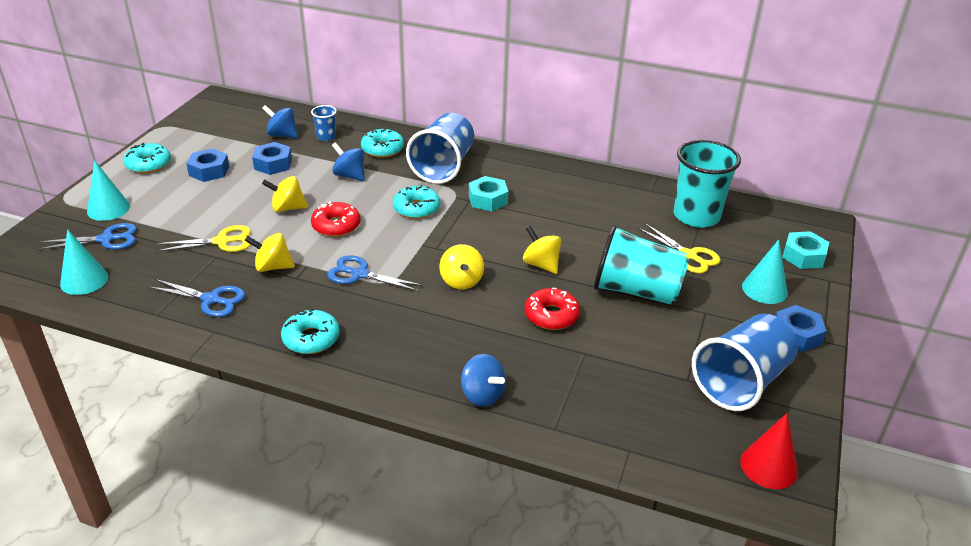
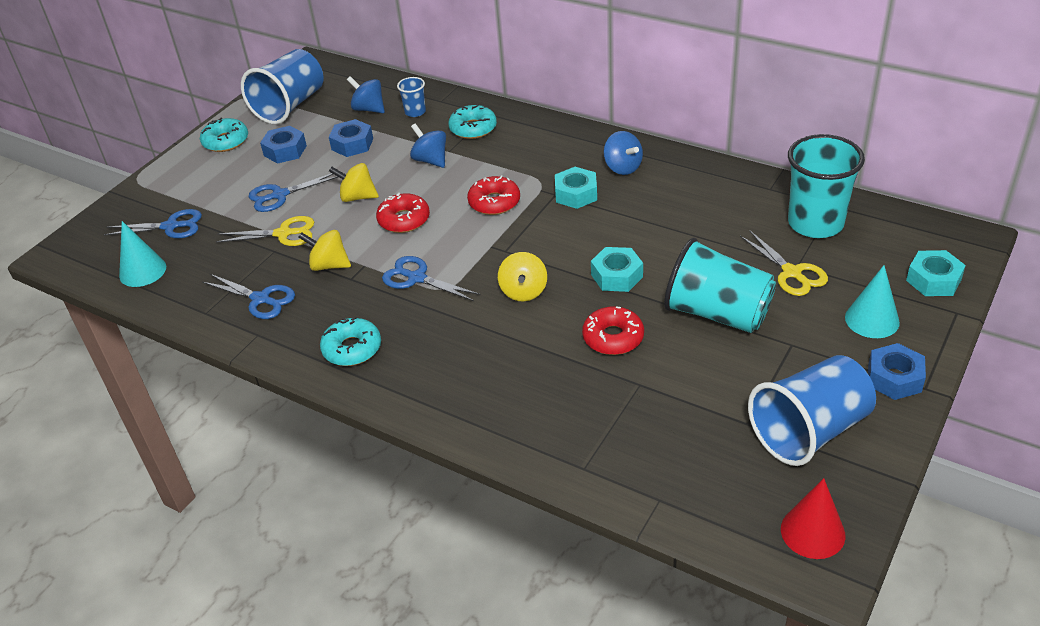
camera: 15 degrees right, 5 degrees up
(108, 209) = (178, 192): turquoise cone -> none
(211, 209) = (280, 195): none -> blue scissors
(416, 208) = (494, 202): turquoise donut -> red donut
(443, 166) = (535, 152): blue cup -> blue cup (290, 106)
(482, 395) = (515, 424): blue spinning top -> blue spinning top (622, 167)
(541, 264) = (616, 276): yellow spinning top -> turquoise nut

